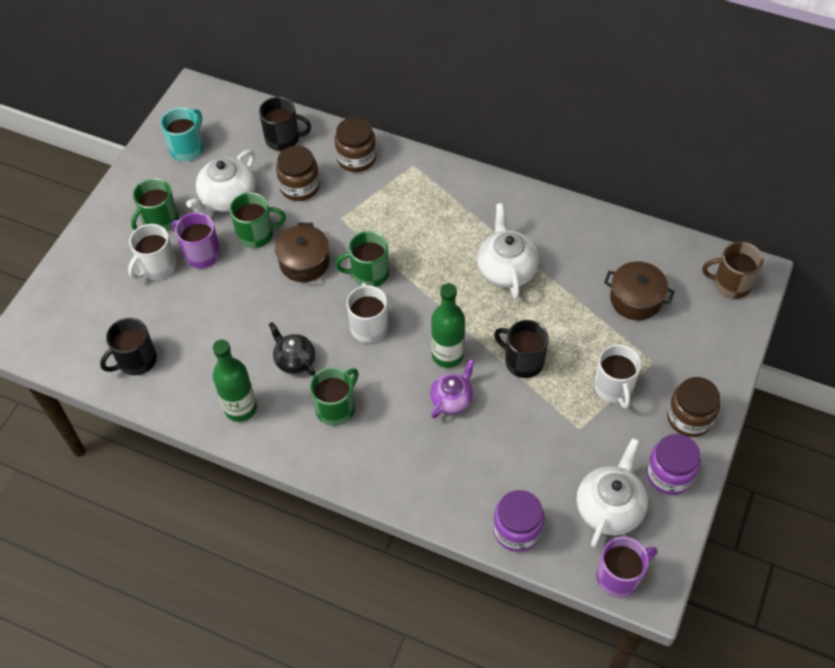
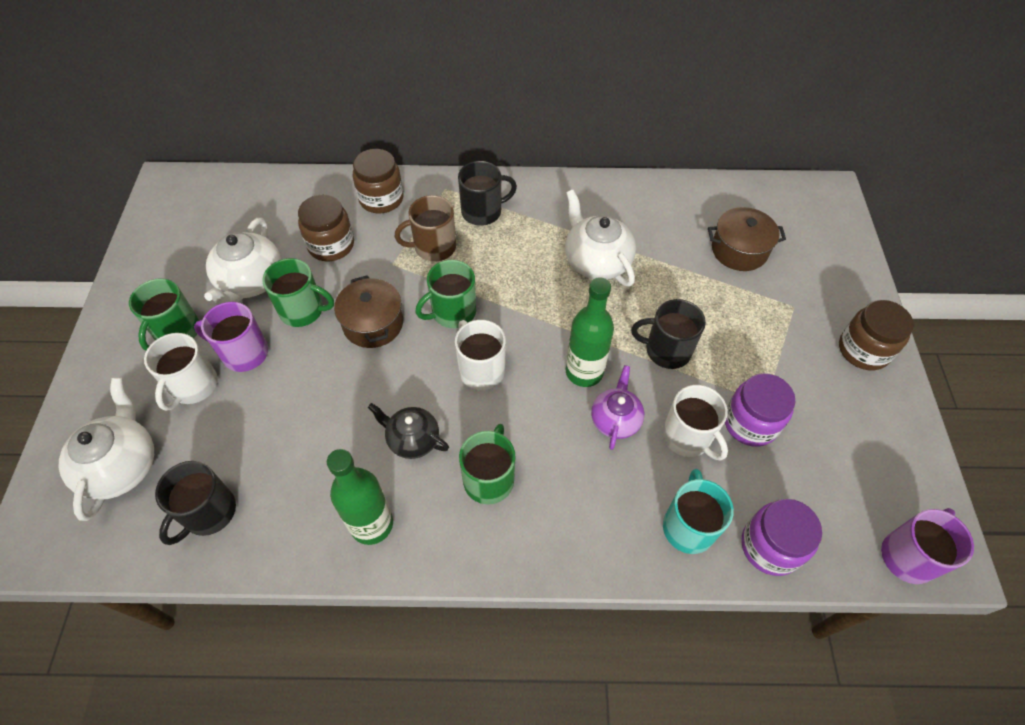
camera: 25 degrees left, 0 degrees up
(187, 148) = (181, 242): turquoise mug -> turquoise mug (688, 526)
(256, 234) = (303, 310): green mug -> green mug turned 45 degrees clockwise
(283, 139) = (290, 202): black mug -> black mug (482, 212)
(609, 507) = (848, 478): white teapot -> white teapot (122, 465)
(613, 388) = (773, 346): white mug -> white mug (687, 437)
(669, 474) = (883, 417): purple jar -> purple jar (750, 423)
(731, 284) = (815, 208): brown mug -> brown mug (434, 247)

